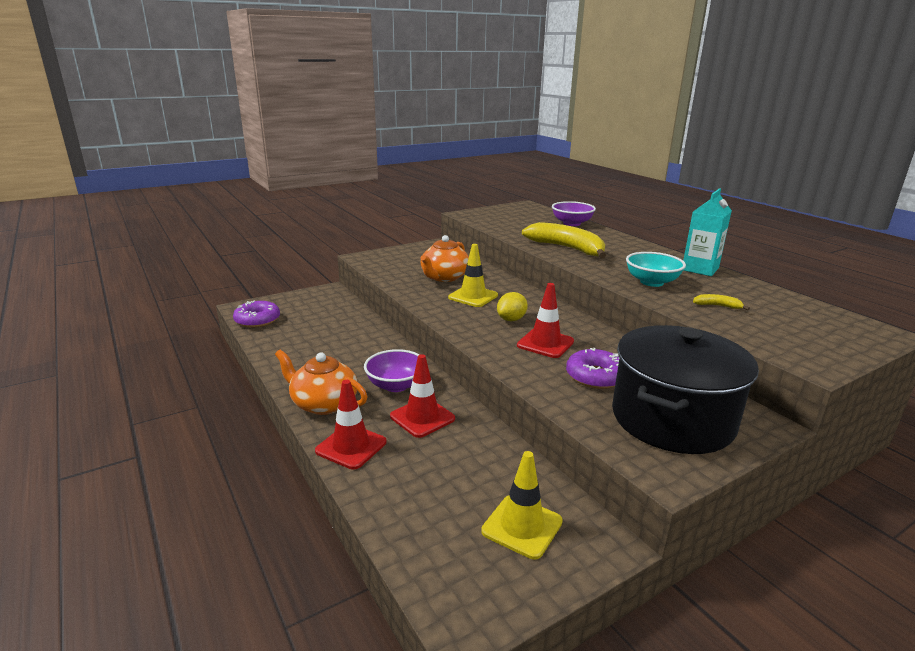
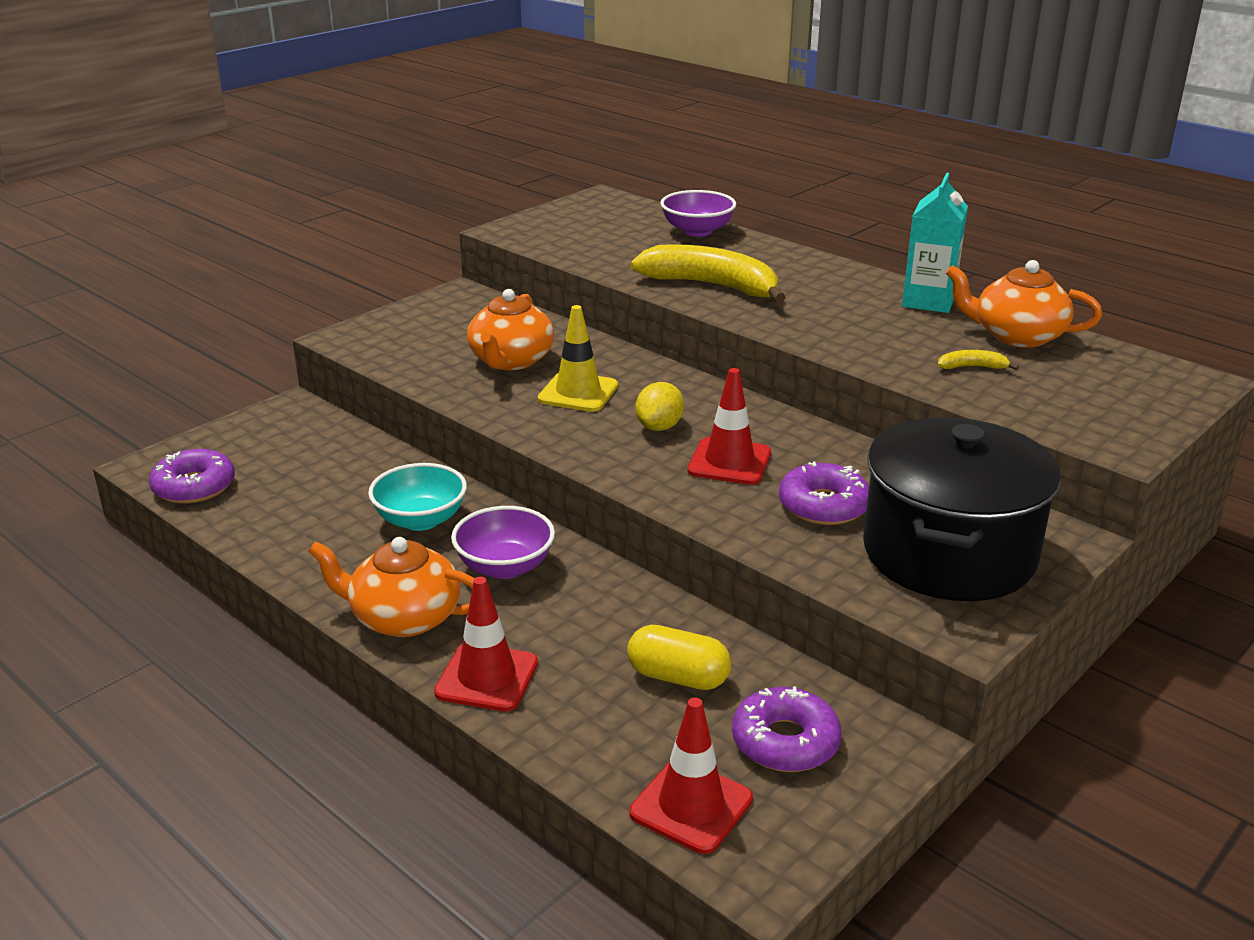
camera: 15 degrees left, 5 degrees up
(422, 417) = (573, 612): red traffic cone -> red traffic cone (691, 806)
(468, 469) = (678, 677): none -> yellow capsule
(522, 526) = (785, 741): yellow traffic cone -> purple donut
(651, 282) = (866, 336): turquoise bowl -> turquoise bowl (420, 520)
(754, 293) = (1017, 336): none -> orange teapot

